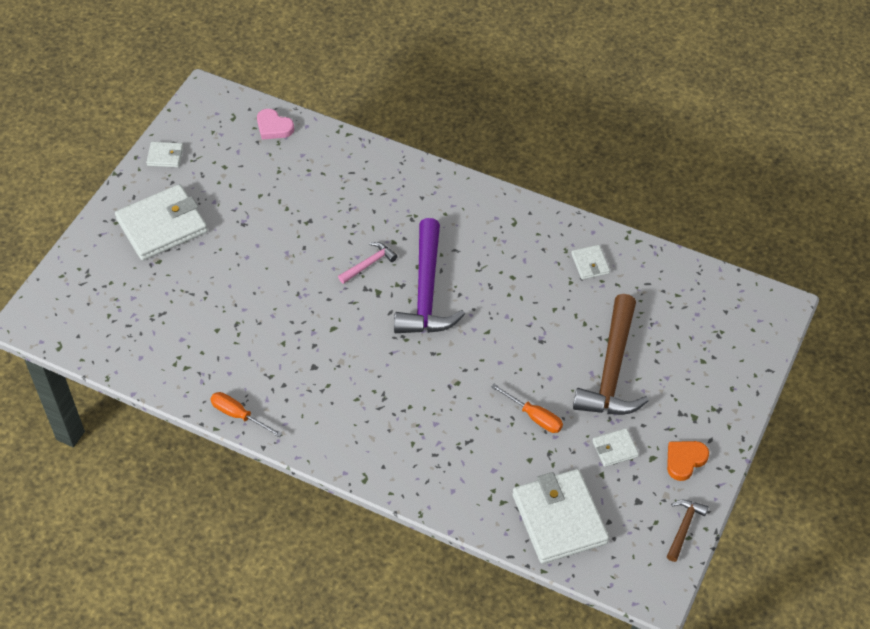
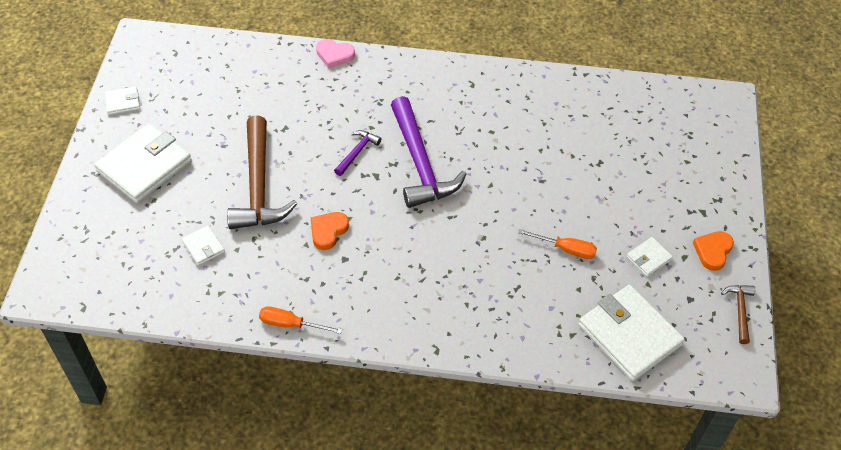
camera: 20 degrees left, 0 degrees up
(274, 127) = (217, 53): pink heart -> pink heart (334, 55)
(309, 335) = (328, 231): none -> orange heart
(369, 264) = (357, 152): pink hammer -> purple hammer
(590, 264) = (554, 103): white wallet -> white wallet (203, 247)
(612, 370) = (614, 190): brown hammer -> brown hammer (258, 186)

